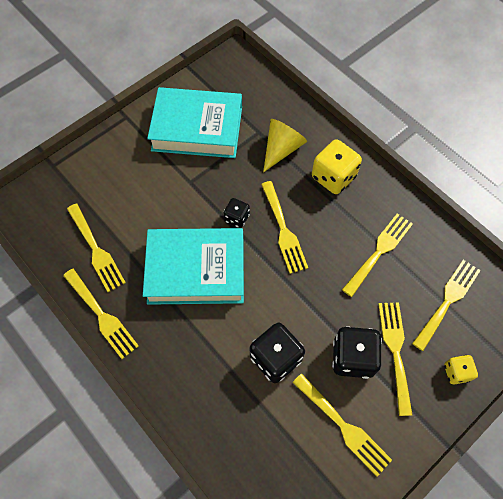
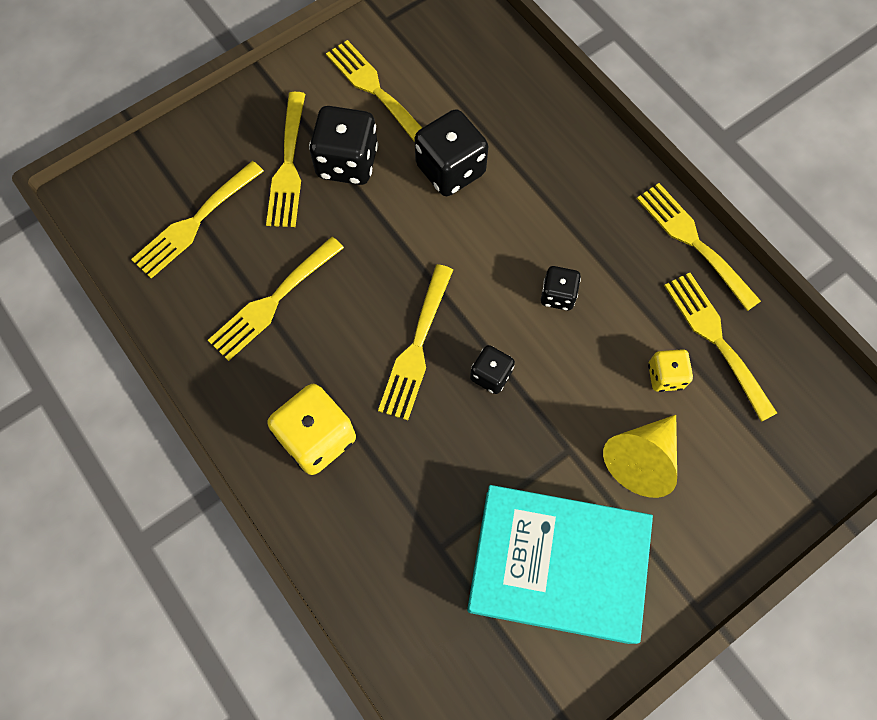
camera: 175 degrees left, 5 degrees up
(196, 270) = (558, 295): turquoise book -> black dice
(281, 149) = (400, 504): yellow cone -> yellow cone (642, 459)
(283, 230) = (416, 347): yellow fork -> yellow fork turned 150 degrees counterclockwise
(456, 372) = (216, 136): yellow dice -> yellow dice (665, 376)

